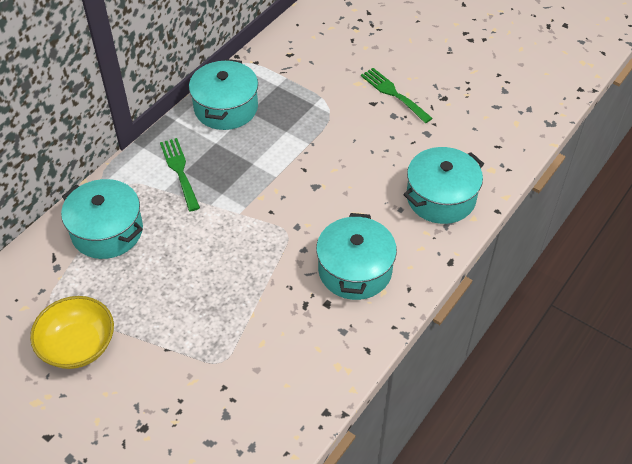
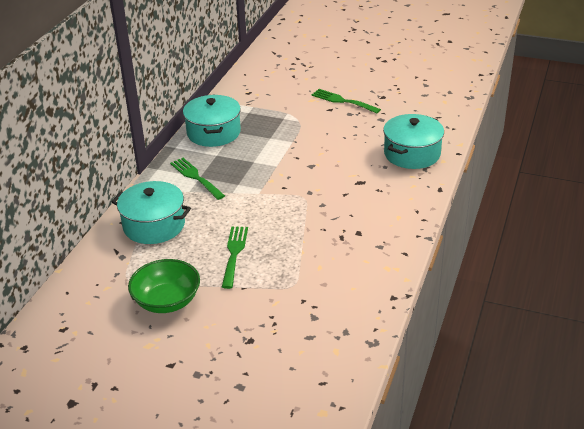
camera: 15 degrees left, 15 degrees down
(78, 345) = (167, 301): yellow bowl -> green bowl
(176, 296) = (234, 253): none -> green fork
(355, 270) = (369, 208): turquoise pot -> none

